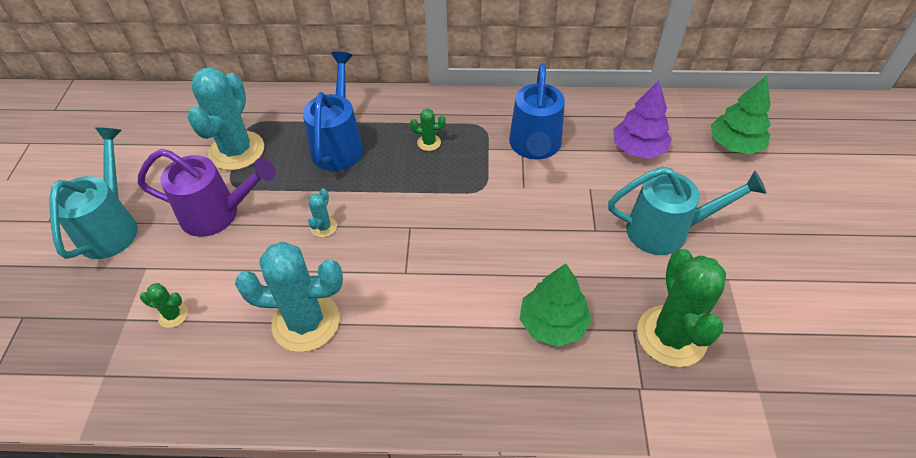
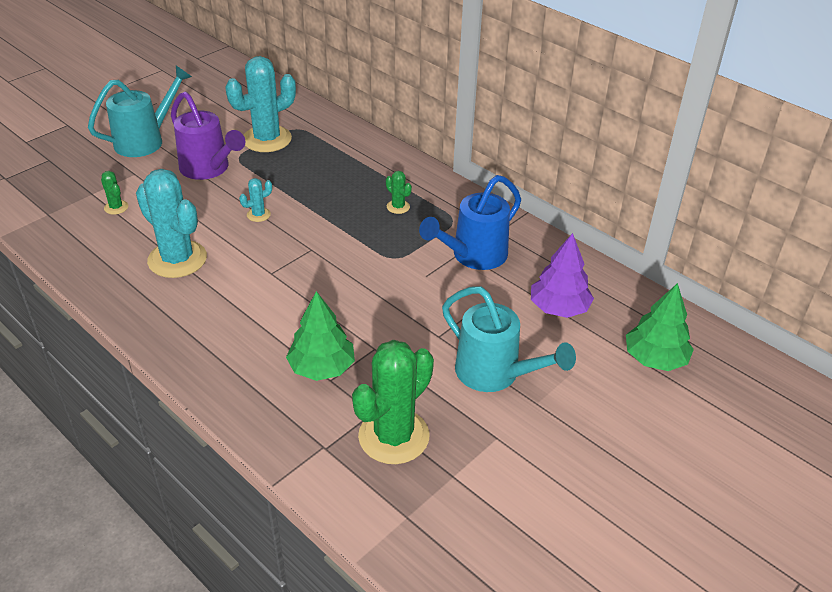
camera: 40 degrees right, 10 degrees down
(339, 144) = (335, 172): blue watering can -> none

